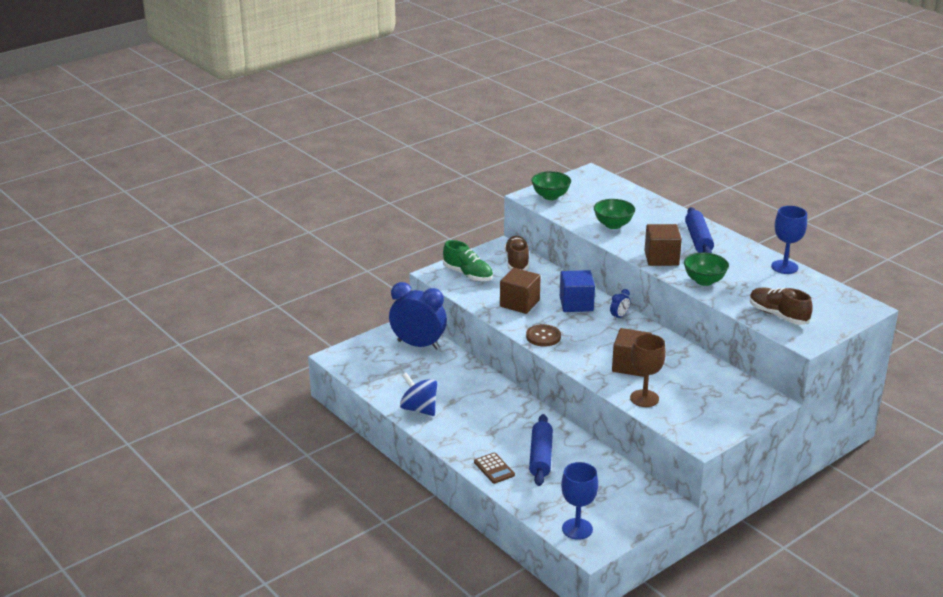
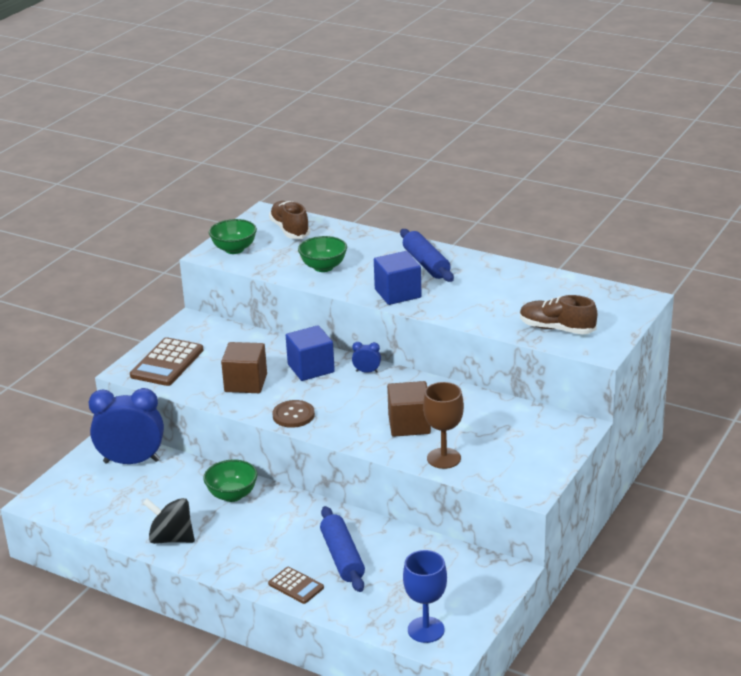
camera: 20 degrees left, 0 degrees up
(419, 409) = (171, 538): blue spinning top -> black spinning top
(468, 274) = (167, 363): green shoe -> brown calculator
(517, 262) = (217, 335): brown shoe -> brown shoe (290, 230)
(619, 317) = (367, 371): blue clock -> blue clock turned 105 degrees counterclockwise
(661, 258) = (398, 293): brown cube -> blue cube
(704, 281) = (458, 308): green bowl -> green bowl (232, 495)
(784, 267) = (533, 274): blue goblet -> none

